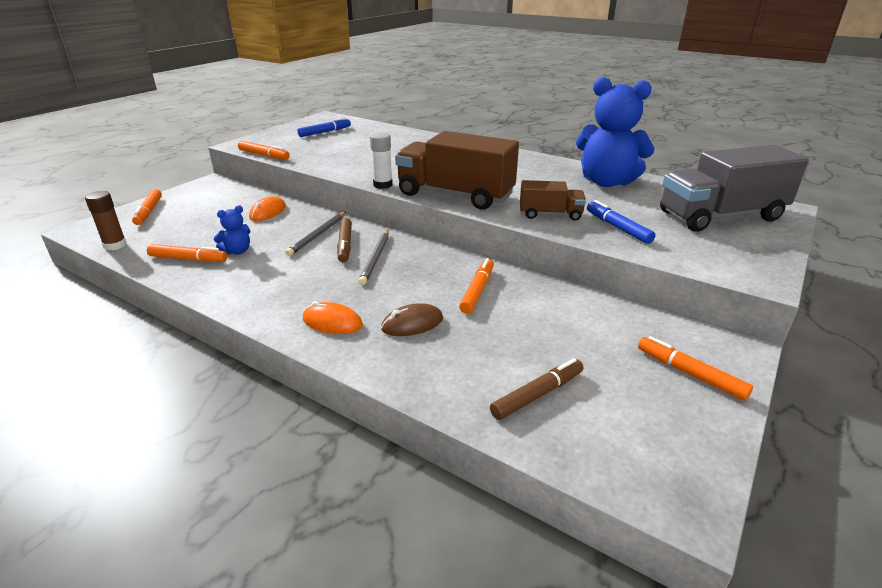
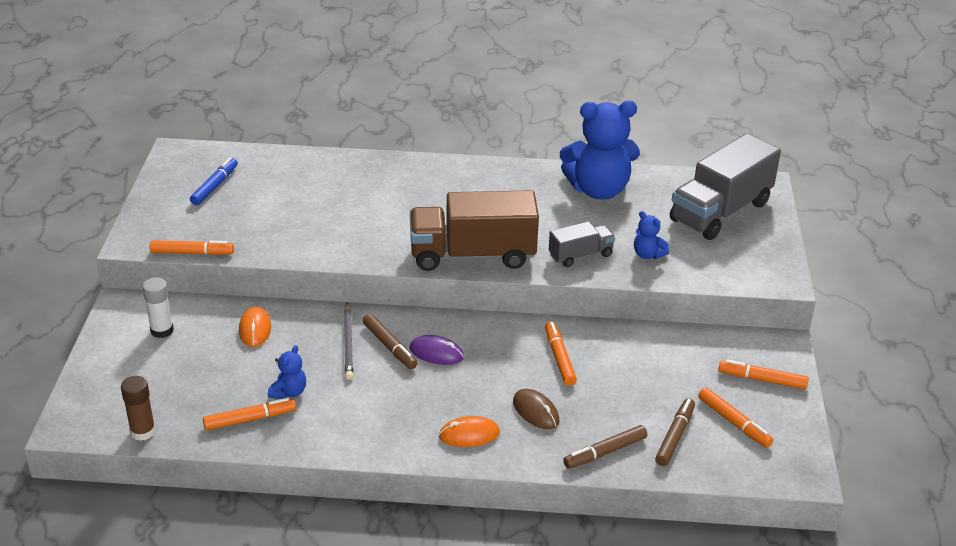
camera: 30 degrees left, 5 degrees up
(148, 211) = (111, 375): orange marker -> orange marker (734, 422)
(375, 258) = (436, 353): grey pencil -> purple mouse
(383, 185) = (385, 262): white glue stick -> white glue stick (162, 330)
(412, 324) = (536, 411): brown mouse -> brown mouse turned 75 degrees counterclockwise
(445, 382) = (605, 452): none -> brown marker
(550, 214) = (580, 255): brown truck -> grey truck
(617, 227) = (648, 254): blue marker -> blue teddy bear

